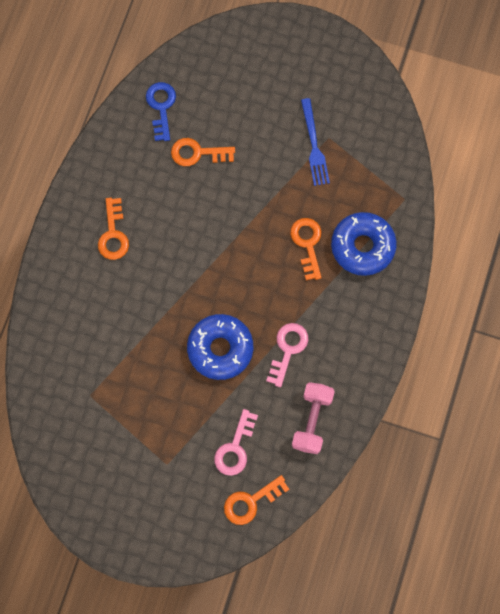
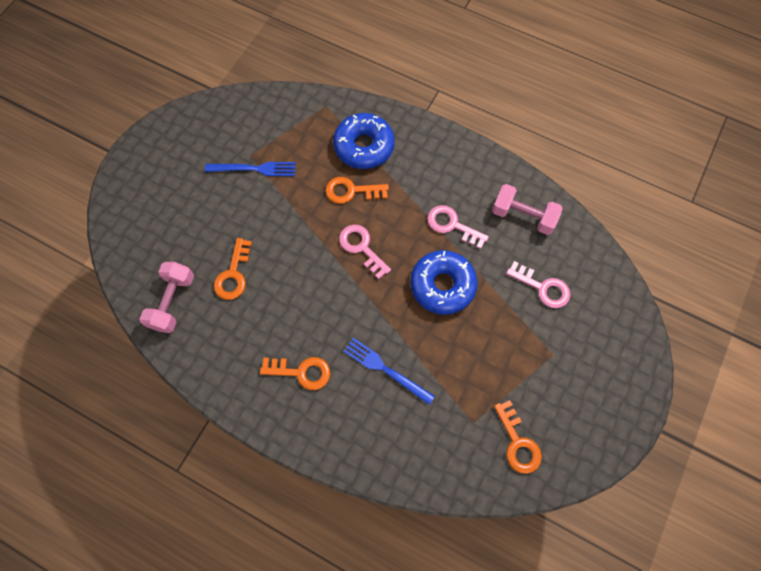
camera: 80 degrees left, 5 degrees down
(127, 309) = (386, 369): none -> blue fork
(161, 107) = (173, 302): blue key -> pink dumbbell
(247, 265) = (361, 247): none -> pink key
(250, 502) = (596, 282): orange key -> orange key (518, 443)

